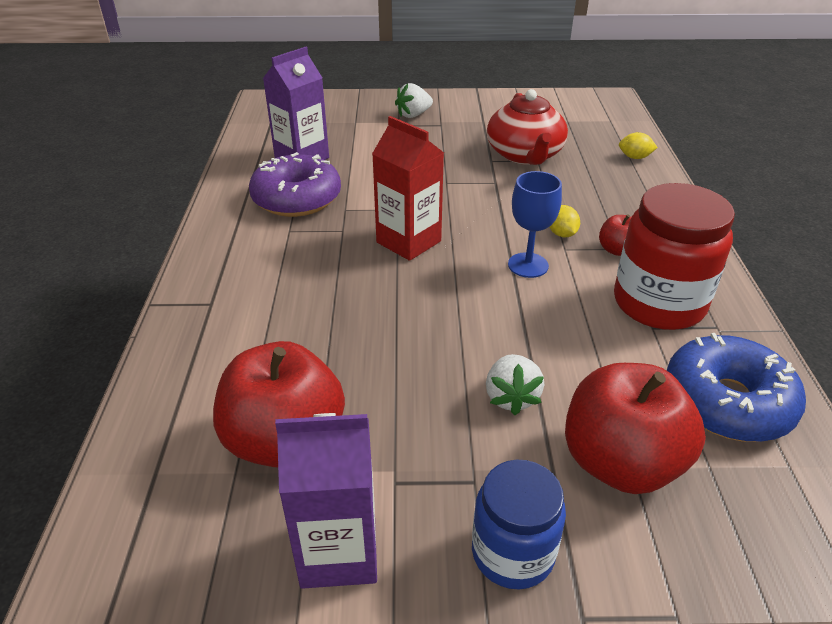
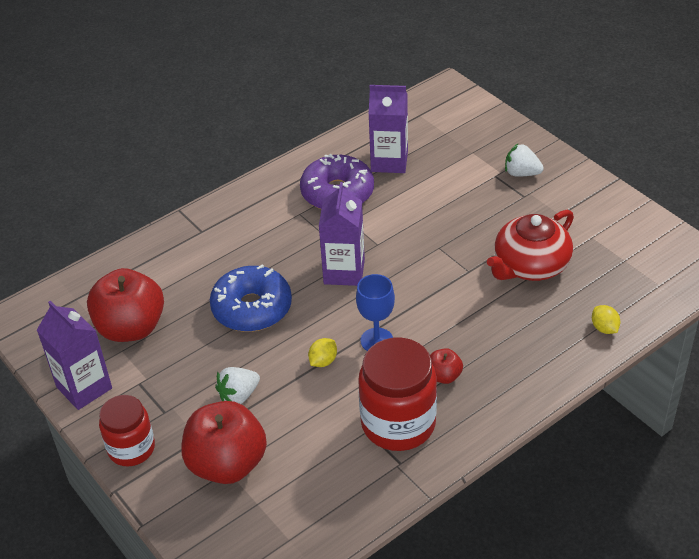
camera: 55 degrees right, 5 degrees up
(408, 242) = (344, 272): red carton -> purple carton
(512, 553) = (131, 448): blue jar -> red jar
(561, 234) = (434, 339): yellow lemon -> yellow lemon (323, 361)
(727, 402) = (322, 493): blue donut -> blue donut (252, 308)

